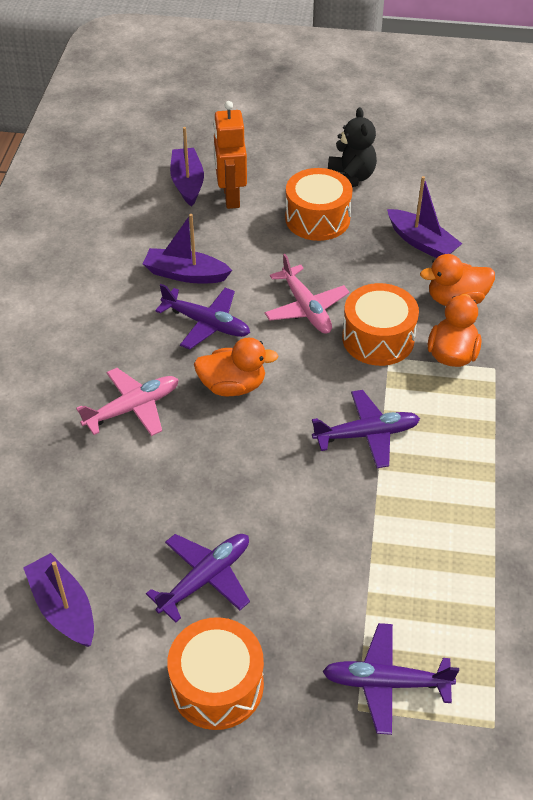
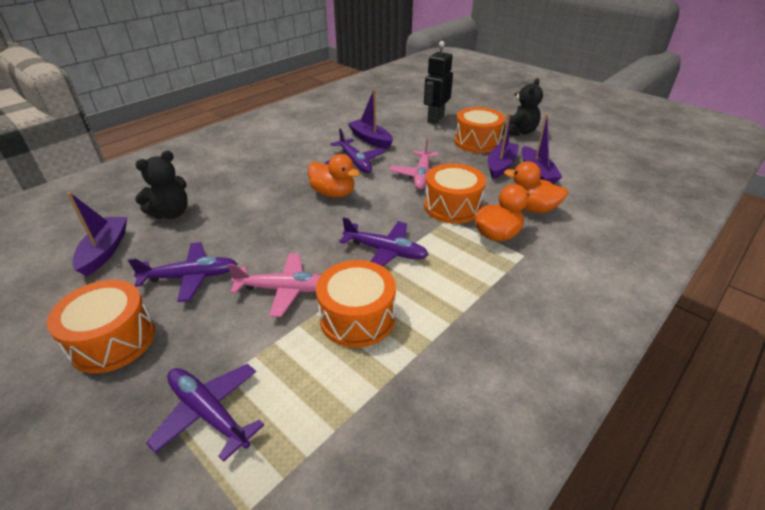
camera: 35 degrees right, 10 degrees down
(73, 518) = (171, 213): none -> black teddy bear
(132, 408) = (267, 181): pink plane -> pink plane (284, 289)
(187, 183) = (418, 107): purple boat -> purple boat (500, 165)
(231, 197) = (435, 119): orange robot -> black robot
(413, 523) = (357, 317): none -> orange drum

